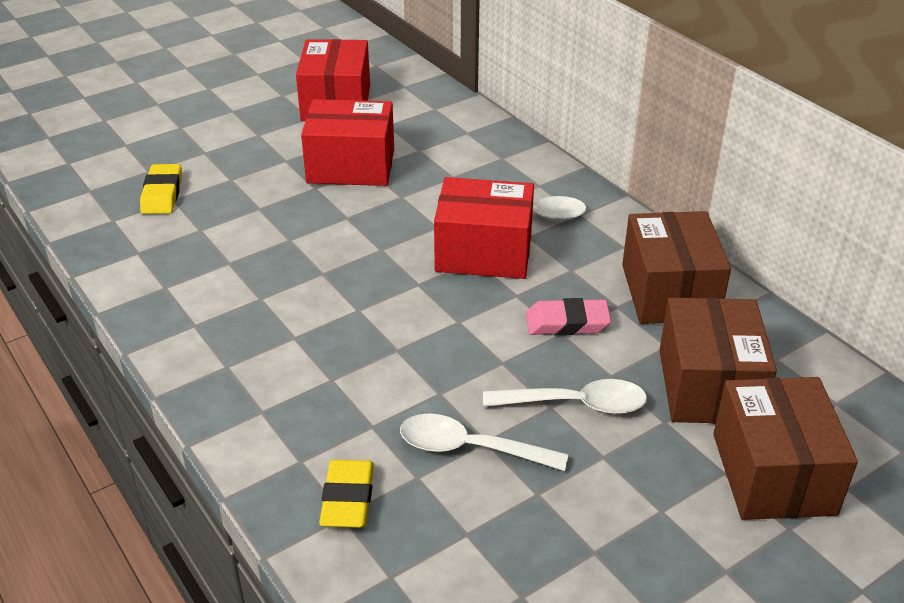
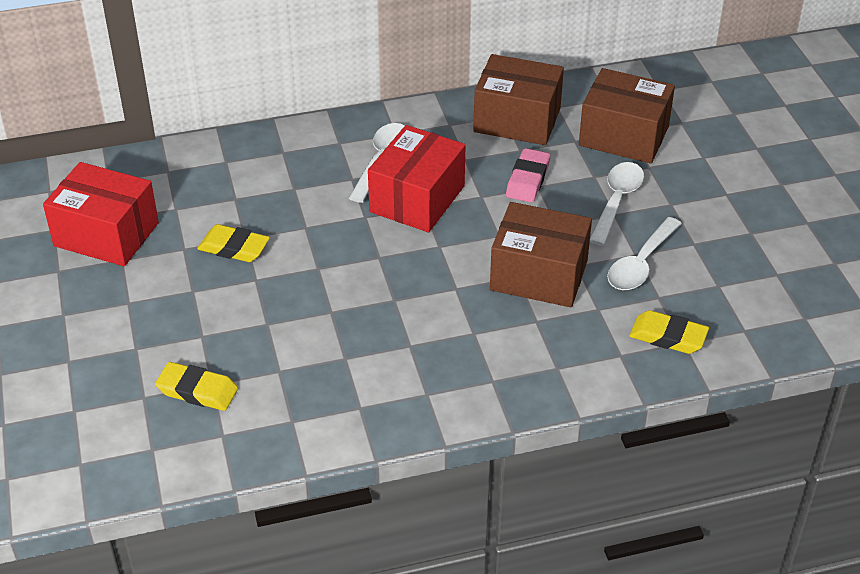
camera: 70 degrees left, 5 degrees up
(351, 166) = (234, 248): red box -> yellow eraser
(773, 473) = (712, 137): brown box -> brown box (539, 275)

